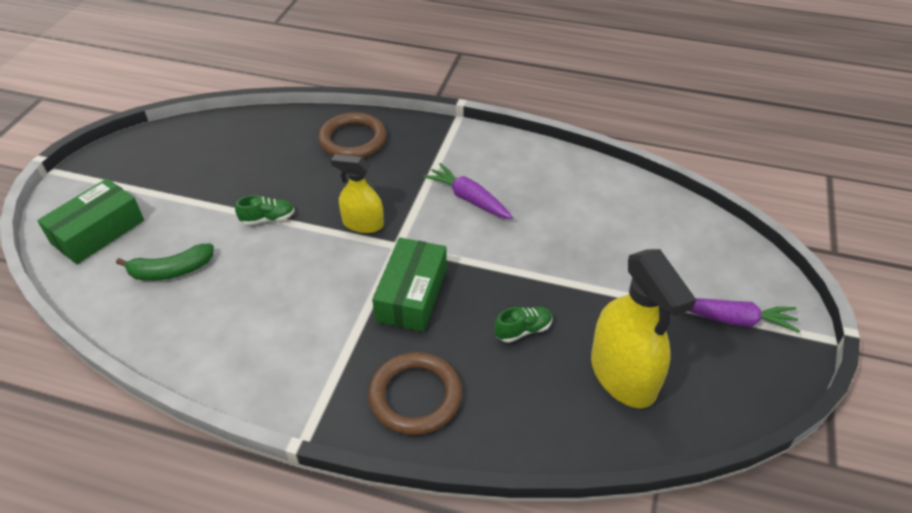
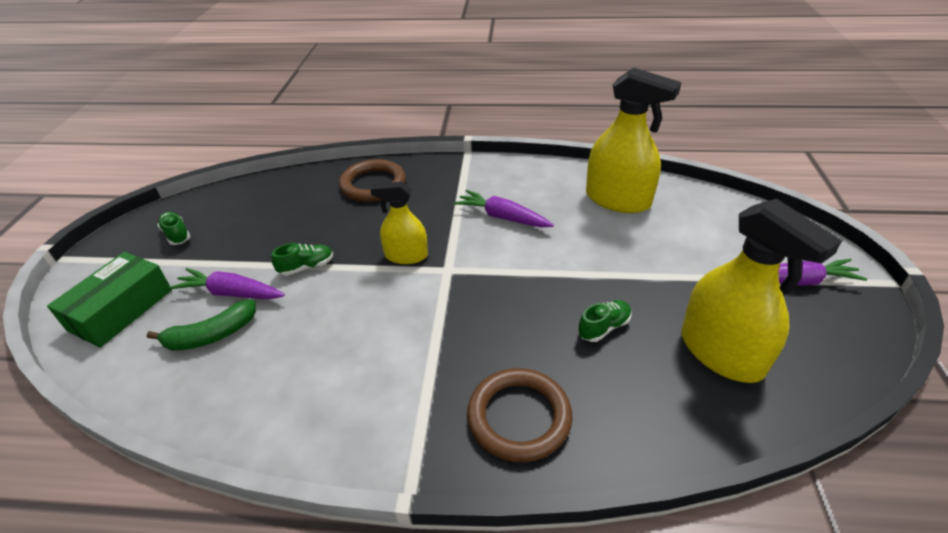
camera: 10 degrees left, 5 degrees down
(157, 164) = (177, 235): none -> green shoe
(195, 233) = (231, 293): none -> purple carrot
(411, 295) = (478, 313): green box -> none
(593, 199) = (618, 200): none -> yellow spray bottle

